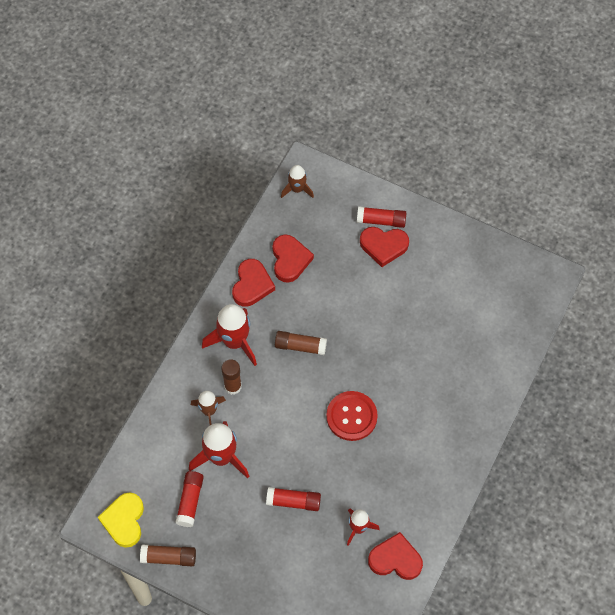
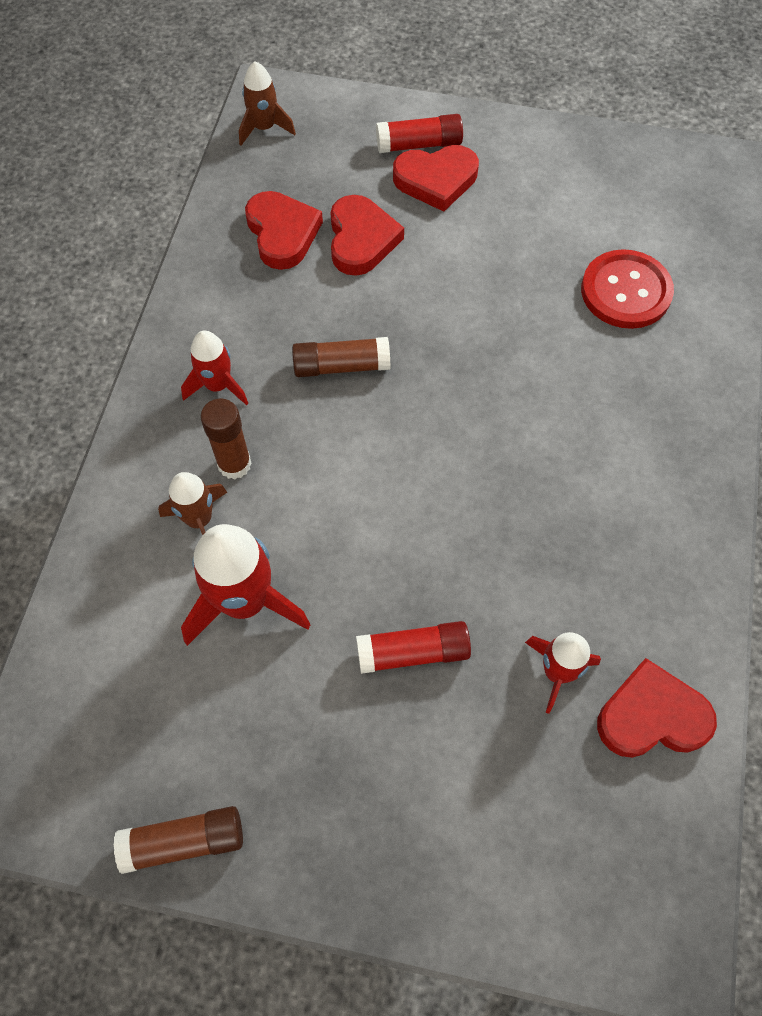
camera: 15 degrees left, 0 degrees up
(124, 521) = (70, 785): yellow heart -> none
(190, 501) = (202, 706): red glue stick -> none
(234, 341) = (218, 385): red rocket -> red rocket, size x0.59
(252, 285) = (225, 286): red heart -> red heart (361, 239)
(351, 416) = (473, 464): red button -> red button (625, 291)

